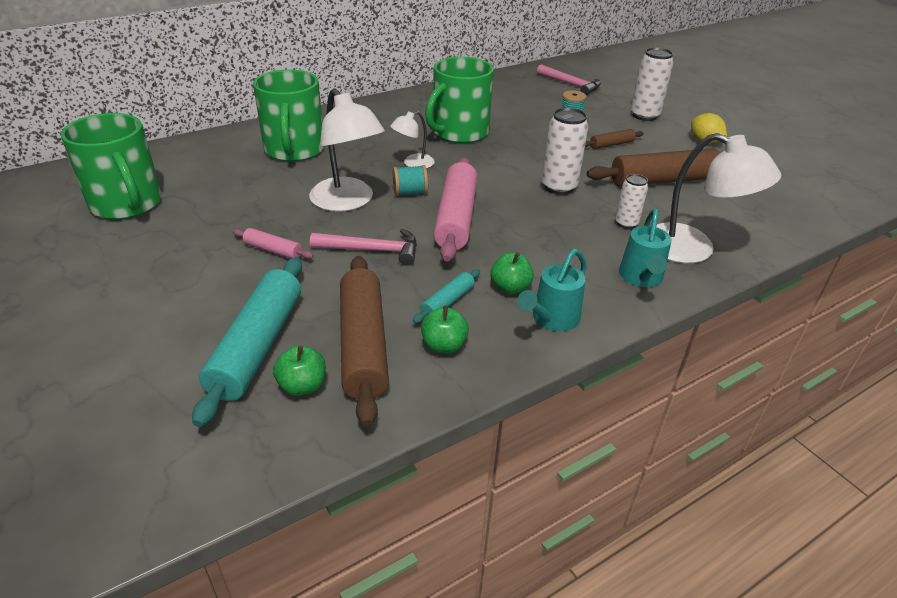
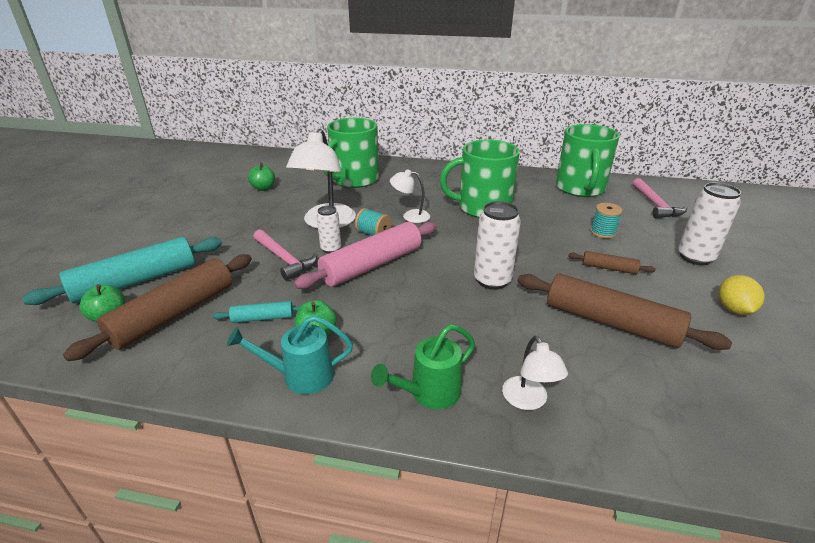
camera: 45 degrees right, 5 degrees down
(127, 204) = (226, 177): green mug -> green mug (580, 188)
(273, 250) = (238, 232): pink rolling pin -> none
(444, 345) = (208, 345): green apple -> green apple (263, 188)
(626, 223) = (501, 340): white can -> white can (331, 249)
(641, 278) = (429, 393): turquoise watering can -> green watering can
(693, 249) = (528, 401): white lamp -> white lamp, size x0.53

